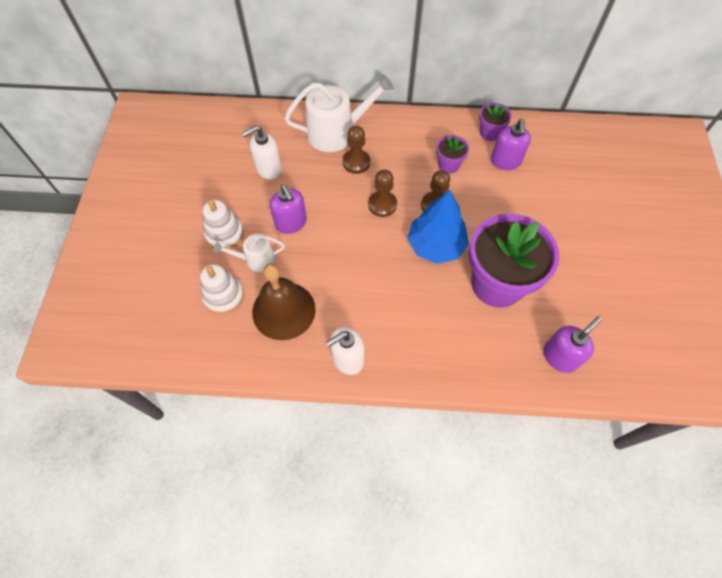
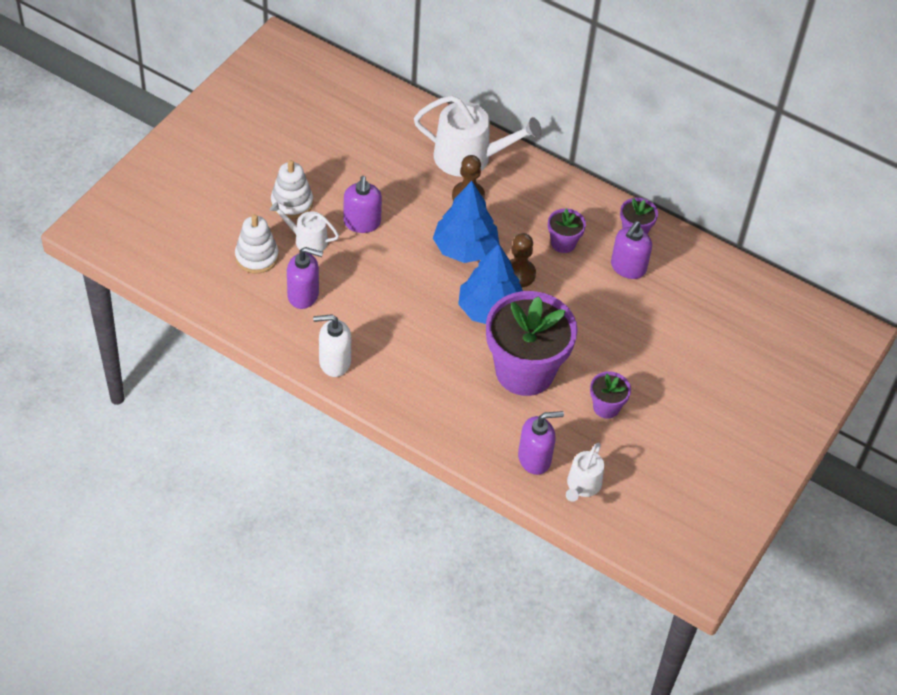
camera: 25 degrees right, 10 degrees down
(268, 169) = (374, 162): white soap dispenser -> none
(283, 310) = (303, 295): brown bell -> purple soap dispenser
(382, 205) = (465, 248): brown pawn -> blue tree
(575, 281) = (606, 407): none -> purple flower pot
(611, 360) = (582, 485): none -> white watering can

